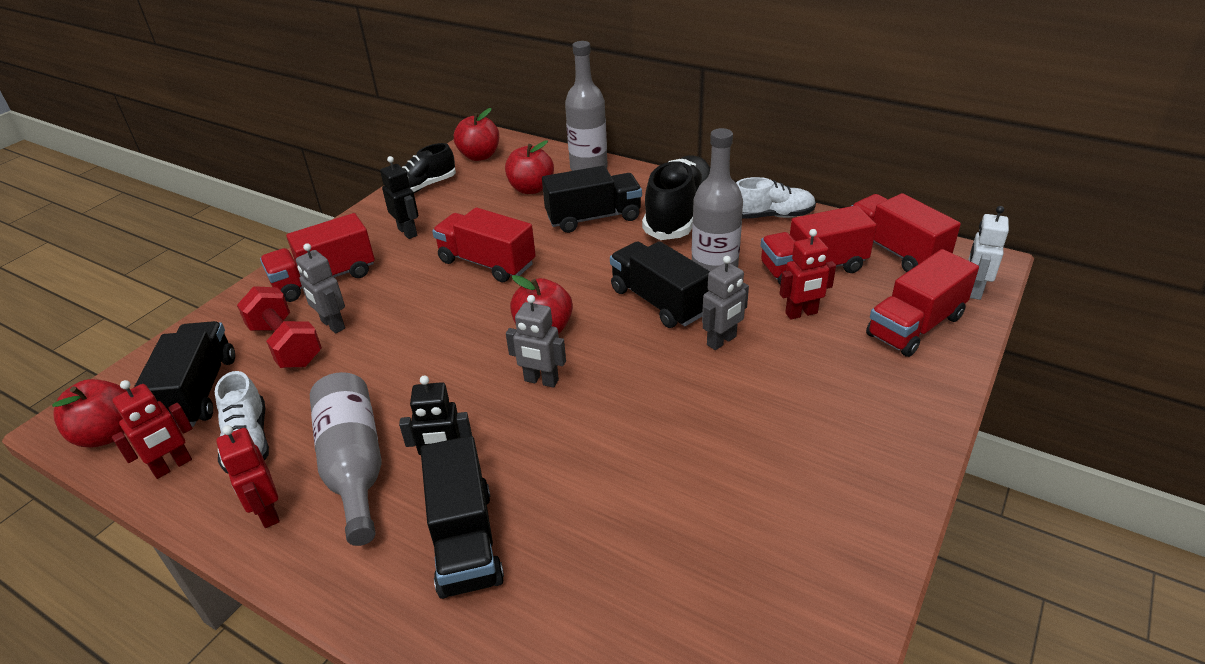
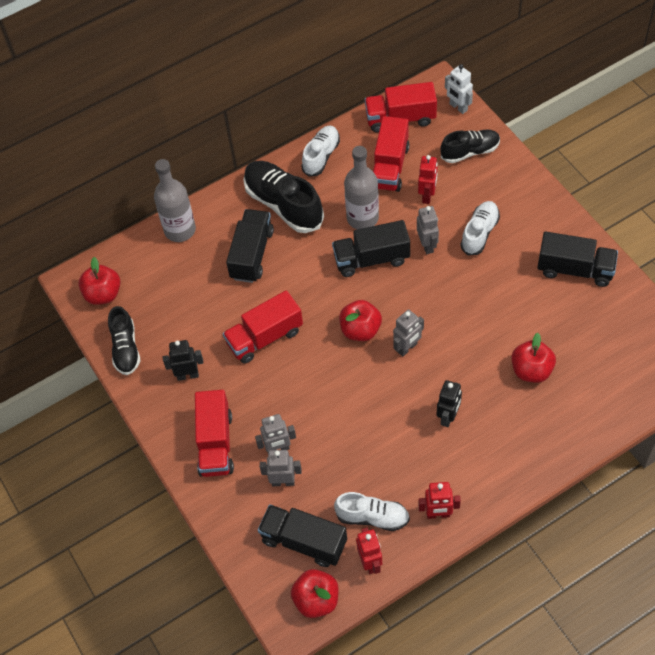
camera: 60 degrees left, 20 degrees up
(286, 345) = (283, 481): red dumbbell -> grey robot
(354, 465) = (424, 463): grey bottle -> none
(465, 540) = (508, 423): black truck -> black truck (575, 269)
(531, 189) = (183, 277): red apple -> red apple (531, 370)
(788, 384) = (479, 233): none -> white shoe
(915, 326) = (470, 152): red truck -> black shoe

